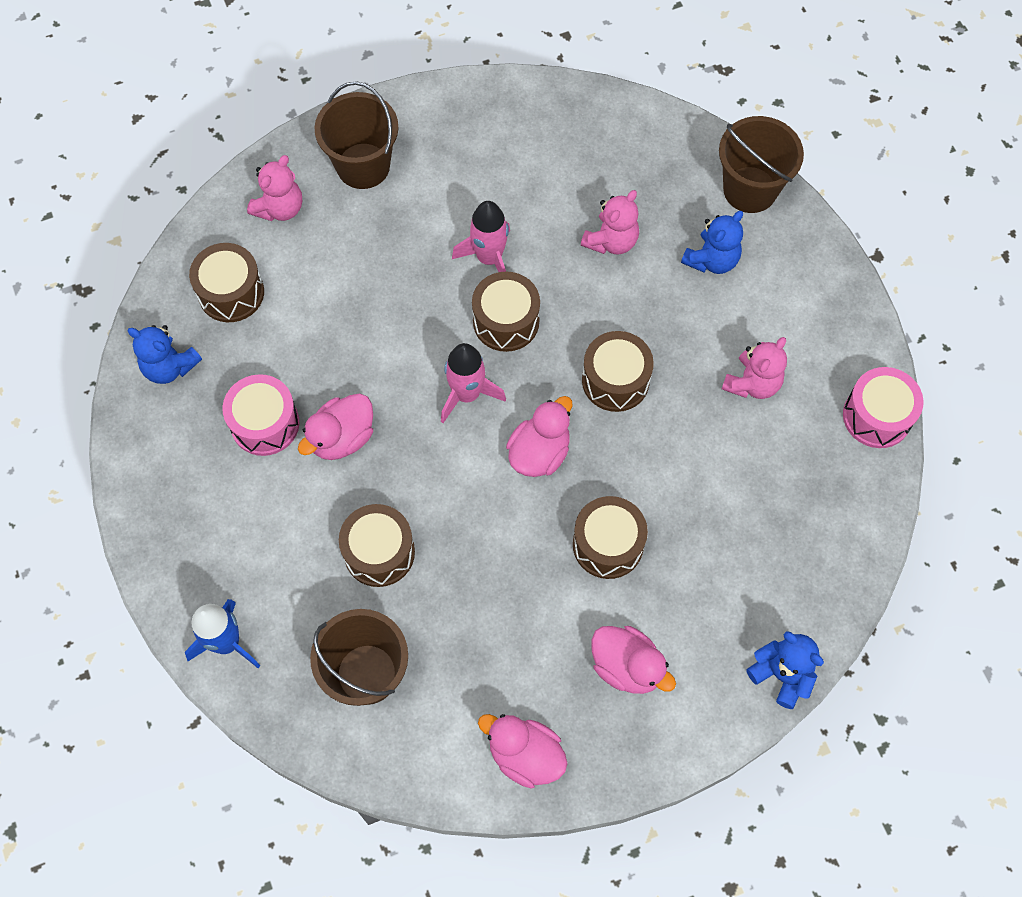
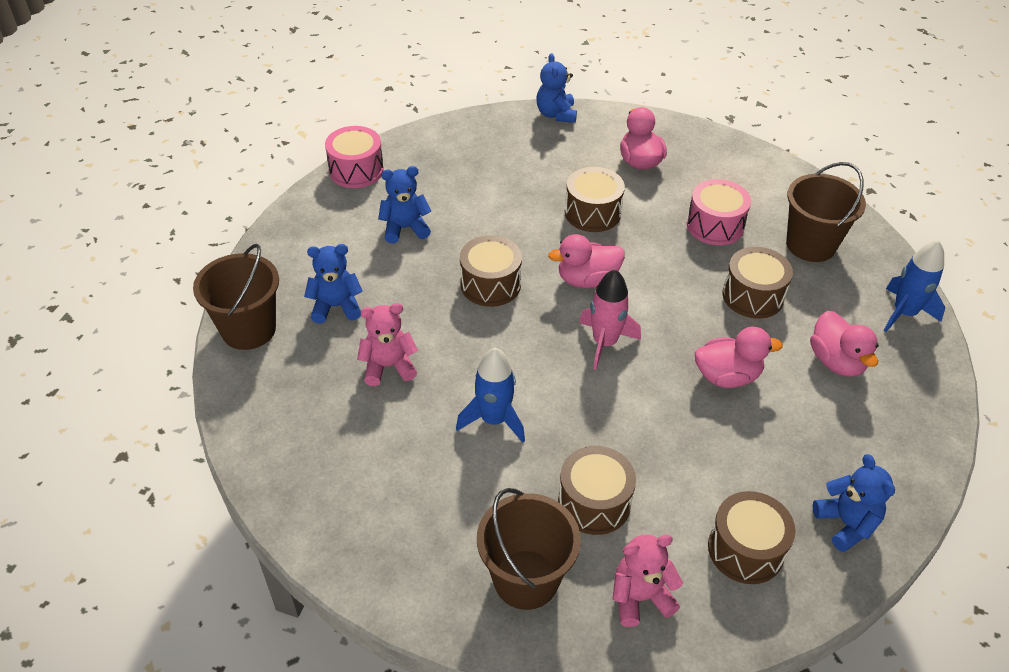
camera: 140 degrees left, 20 degrees down
(265, 423) = (785, 425): pink drum -> pink drum (715, 225)
(489, 258) = (494, 420): pink rocket -> blue rocket
(506, 321) = (528, 368): brown drum -> brown drum (594, 502)
(525, 755) = (737, 163): pink duck -> pink duck (836, 361)
(752, 383) = (405, 228): pink teddy bear -> blue teddy bear

